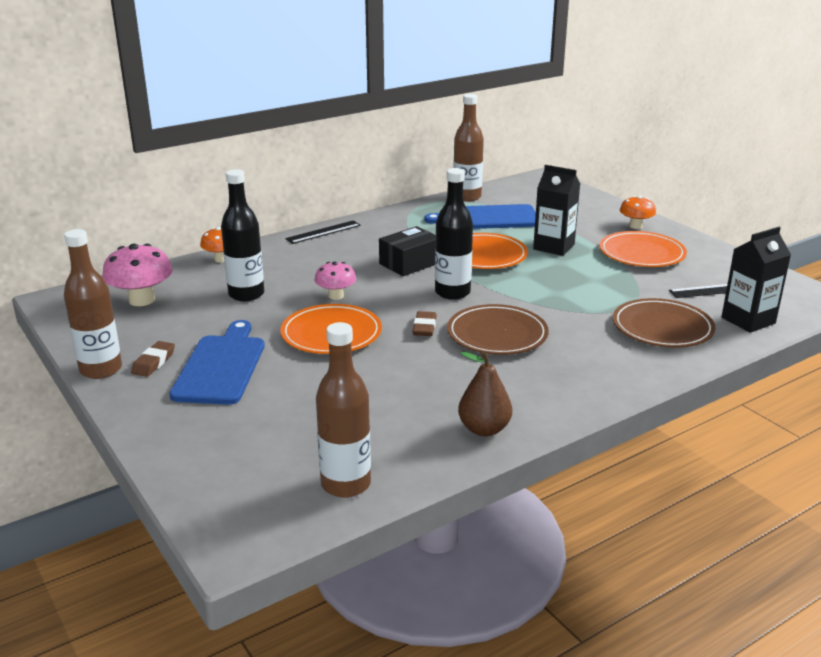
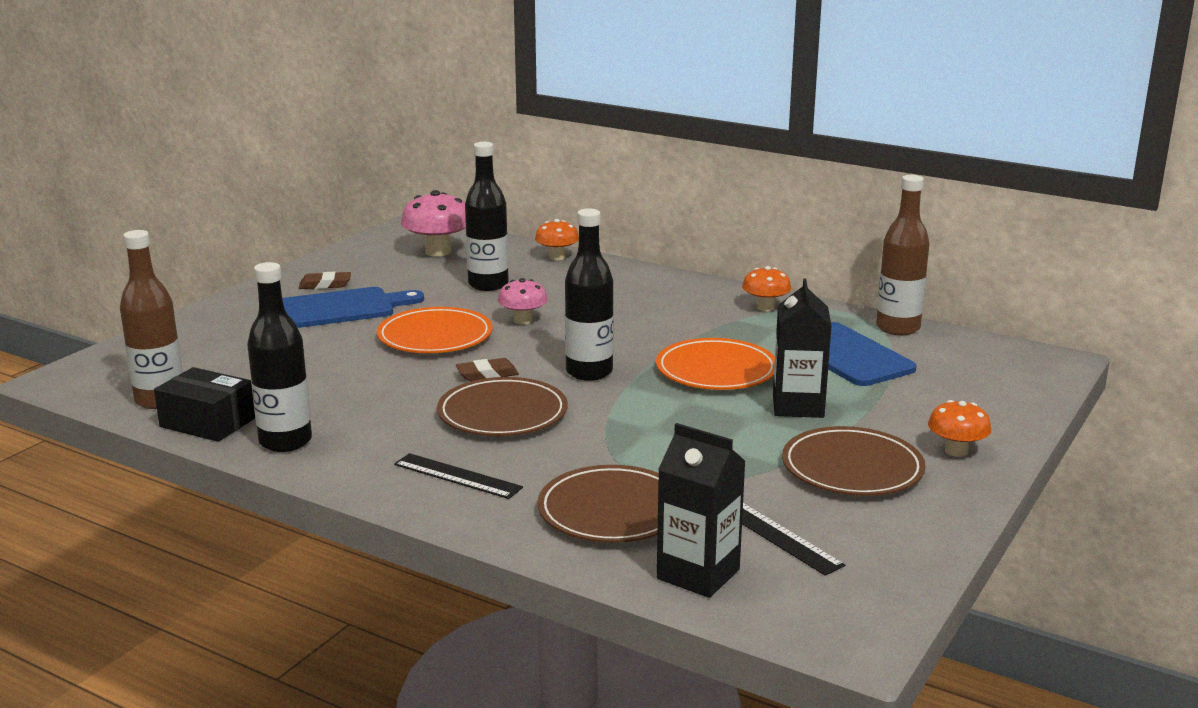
camera: 65 degrees right, 5 degrees down
(101, 369) = (300, 271): brown bottle -> none
(323, 232) = (679, 281): black ruler -> black ruler (457, 476)
(399, 220) = (765, 307): none -> orange mushroom
(410, 263) = (645, 337): black box -> black box (207, 422)
(484, 429) = (285, 442): brown pear -> black bottle
(641, 253) = (852, 468): orange plate -> brown plate

